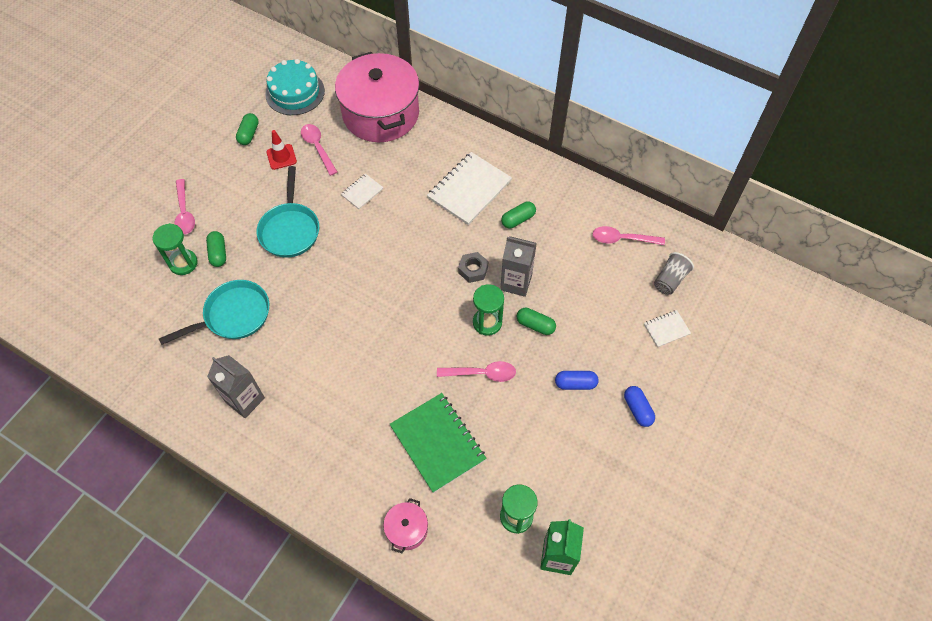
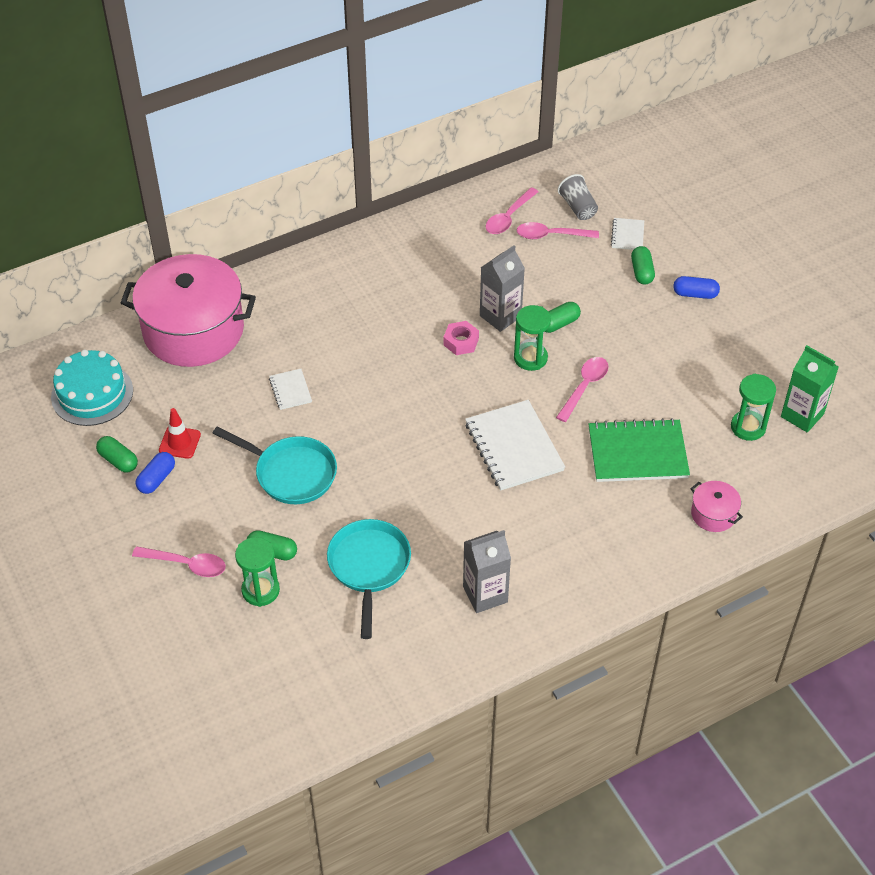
camera: 60 degrees left, 10 degrees down
(318, 148) = (195, 404): pink spoon -> pink spoon (551, 235)
(469, 189) = (359, 302): white notebook -> white notebook (514, 447)
(473, 270) = (461, 342): grey nut -> pink nut
(518, 219) = (426, 281): green capsule -> green capsule (641, 272)
(575, 383) = (641, 324): blue capsule -> blue capsule (156, 479)

